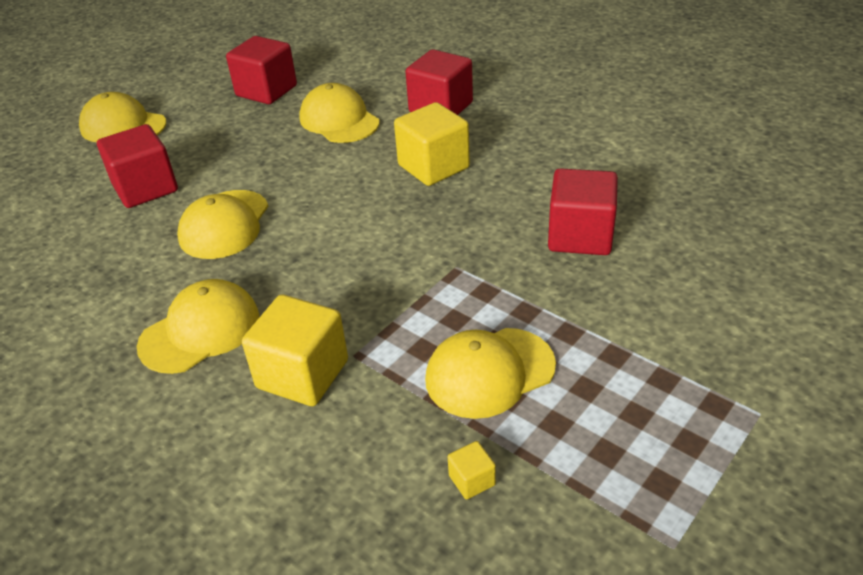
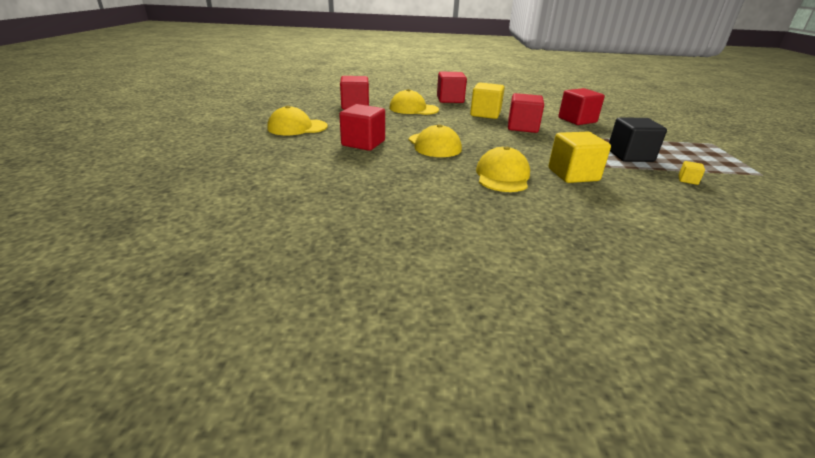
camera: 40 degrees left, 10 degrees down
(434, 224) = (522, 127): none -> red cube
(489, 372) = (630, 156): yellow cap -> black cube

